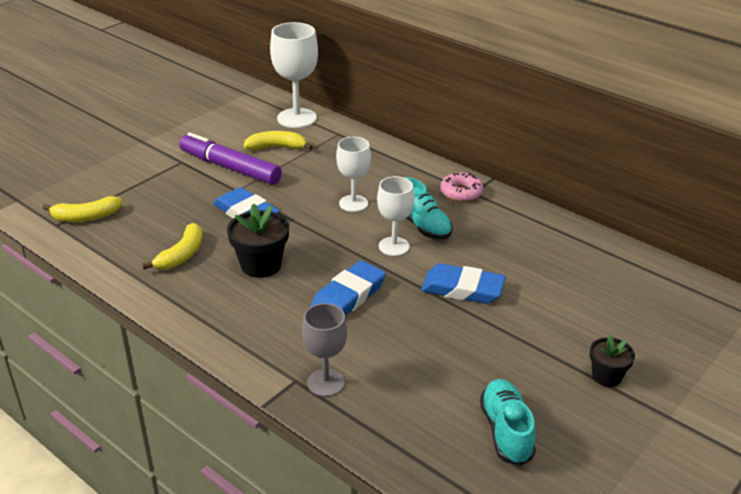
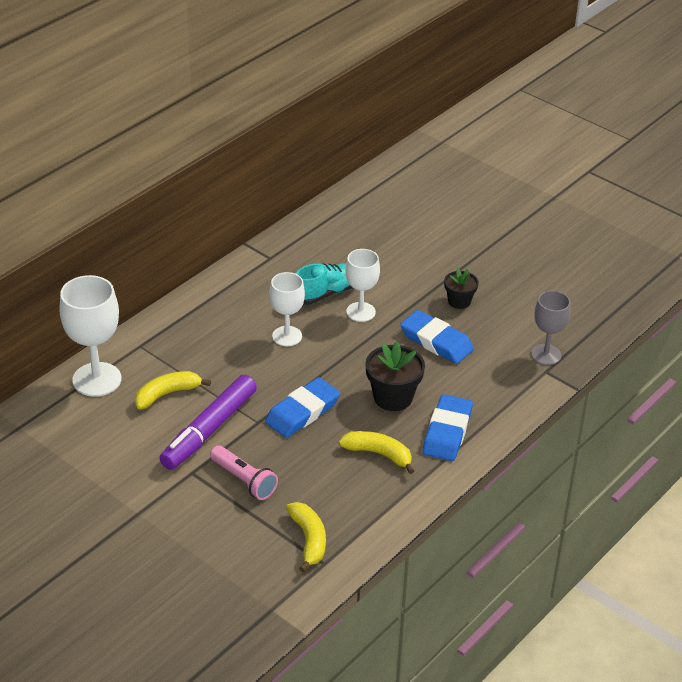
camera: 90 degrees left, 5 degrees up
(166, 185) = (244, 480): none -> pink flashlight
(277, 147) = (167, 394): yellow banana -> yellow banana turned 60 degrees clockwise
(461, 193) = (270, 265): pink donut -> none
(462, 289) = (421, 276): blue eraser -> blue eraser (447, 432)
(506, 431) = (581, 268): turquoise shoe -> none
(606, 376) = (519, 216): black flower pot -> black flower pot (459, 301)

